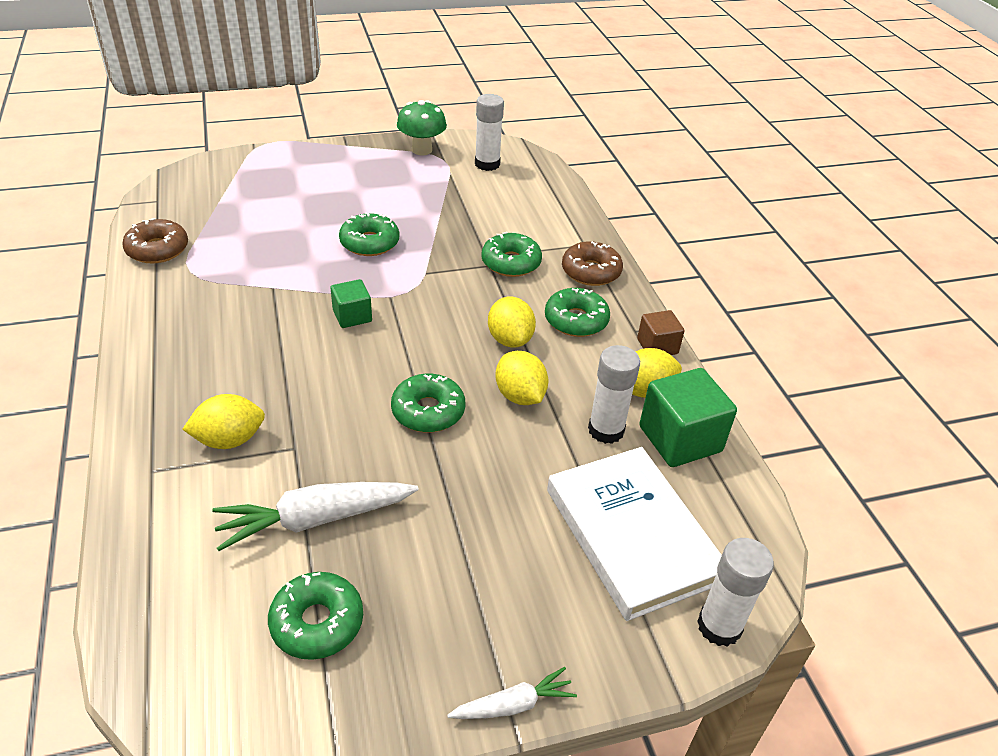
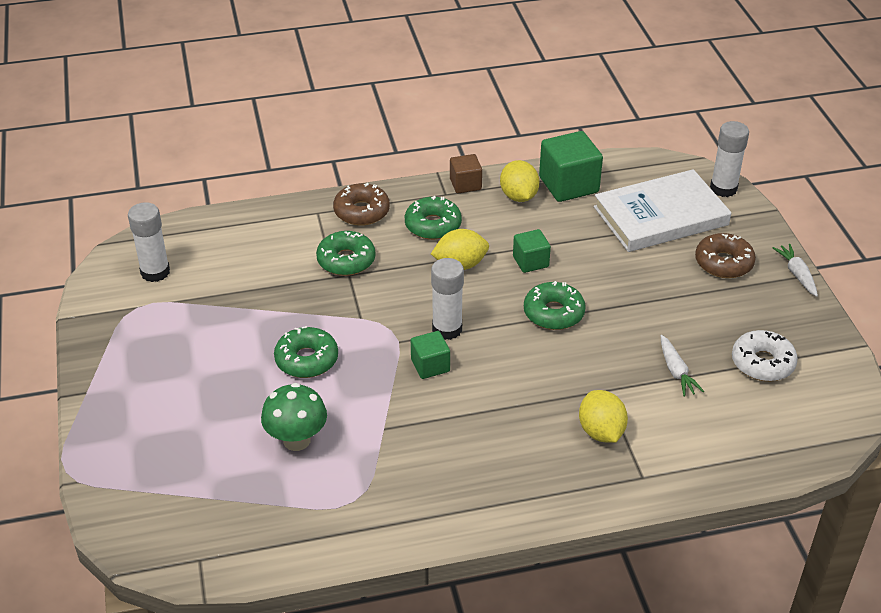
camera: 85 degrees left, 0 degrees up
(157, 249) = (310, 537): brown donut -> brown donut (723, 263)
(315, 519) = (676, 371): white carrot -> white carrot, size x0.55
(317, 622) = (762, 363): green donut -> white donut
(422, 150) = (112, 324): green mushroom -> green mushroom (296, 440)
(520, 396) = (530, 261): yellow lemon -> green cube
(606, 430) = (564, 219): white glue stick -> white glue stick (447, 329)

